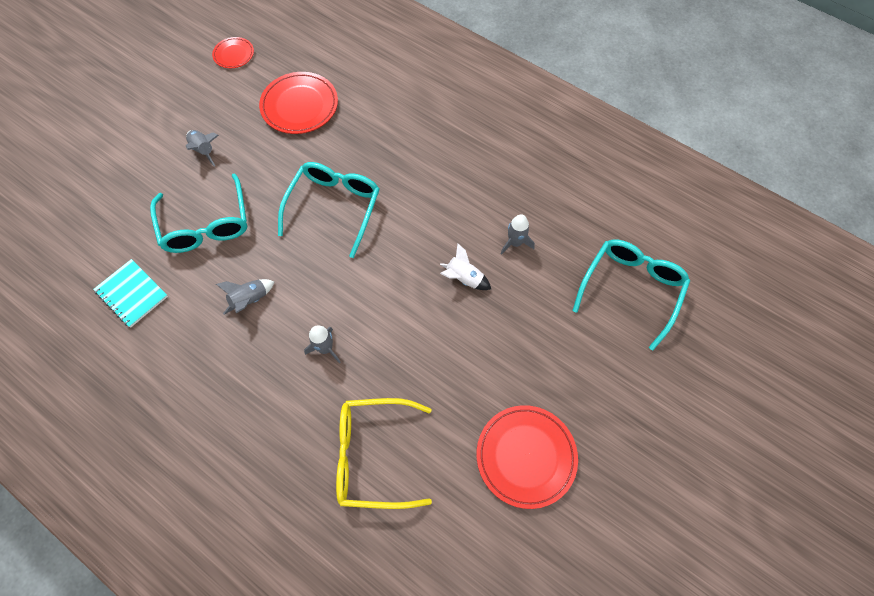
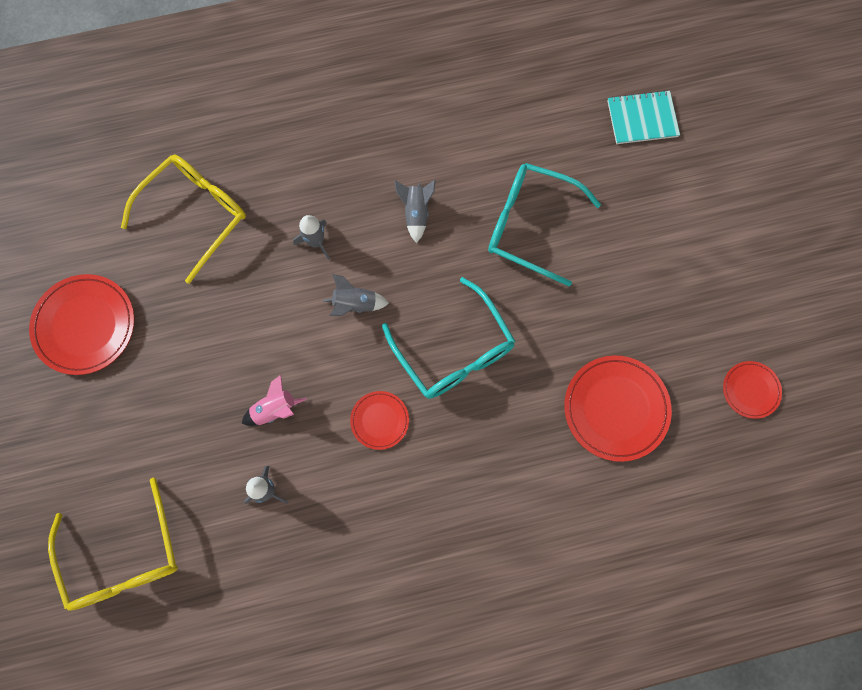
camera: 130 degrees right, 10 degrees up
(132, 294) = (504, 126): turquoise notebook -> turquoise notebook (642, 119)
(204, 150) = (627, 276): grey rocket -> grey rocket (355, 304)
(415, 215) = (379, 420): none -> red plate
(464, 278) = (275, 409): white rocket -> pink rocket
(631, 289) = (123, 556): turquoise glasses -> yellow glasses

